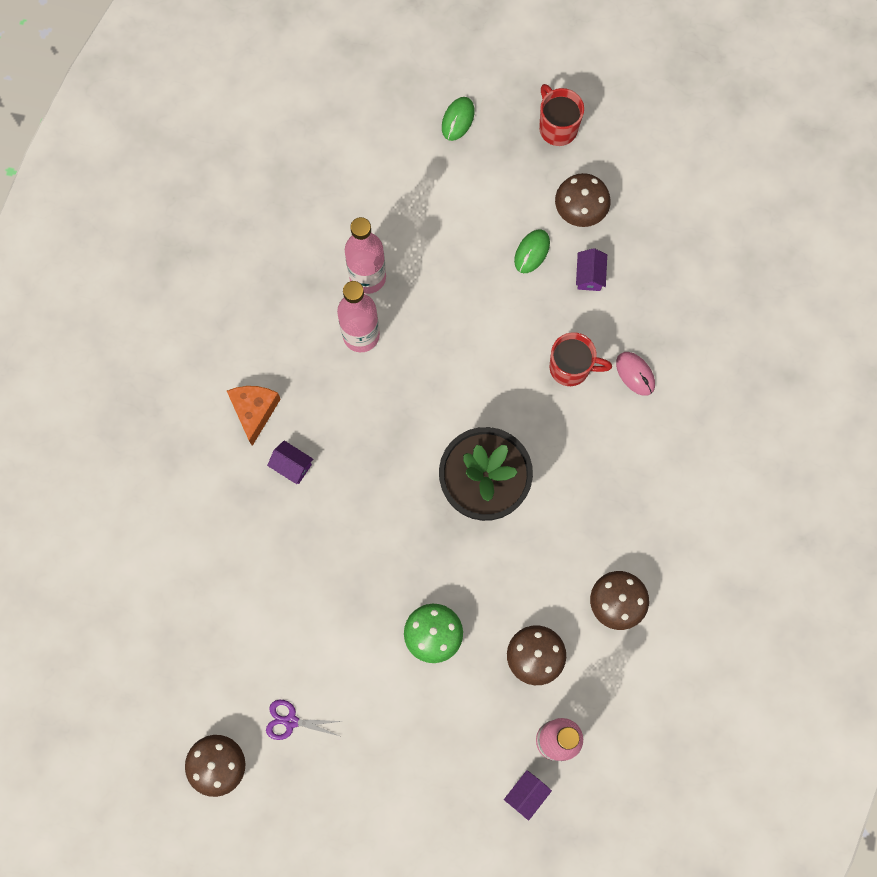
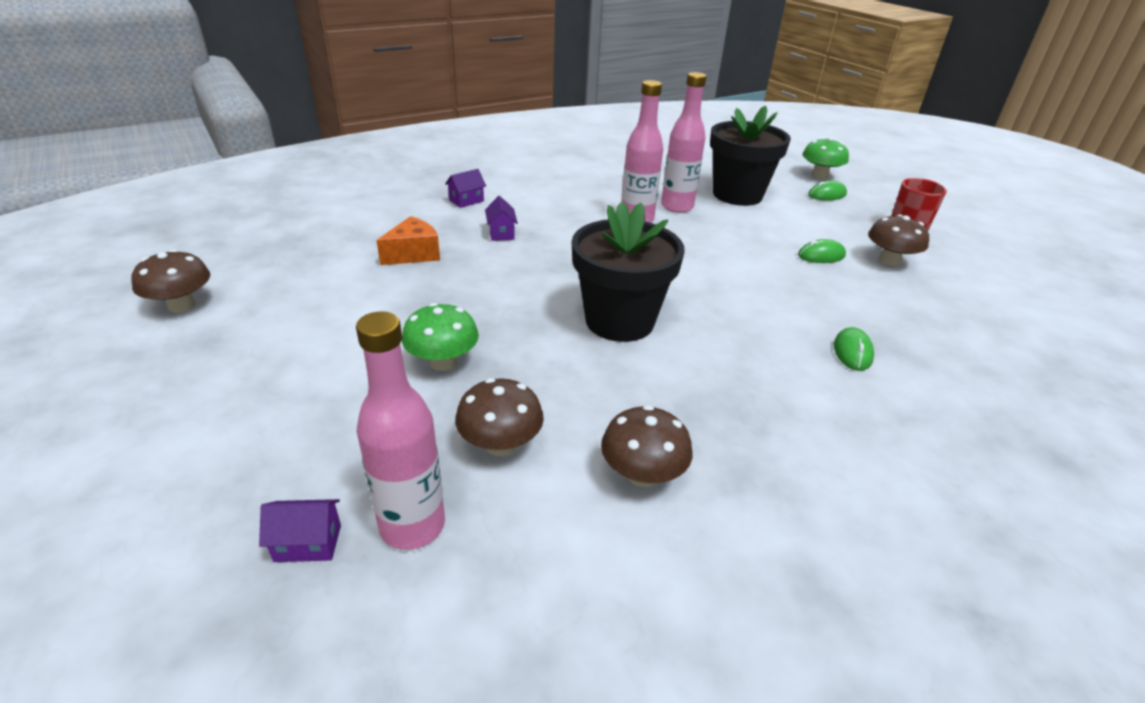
camera: 45 degrees right, 40 degrees down
(254, 411) = (519, 206): orange cheese -> orange cheese (413, 254)
(291, 721) = (264, 323): purple scissors -> none
(392, 199) = (737, 195): none -> black flower pot
(422, 76) = (820, 175): none -> green mushroom
(571, 368) = (788, 315): red mug -> none
(589, 275) = (863, 287): purple house -> purple house (466, 201)
(635, 374) = (852, 352): pink mouse -> green mouse

